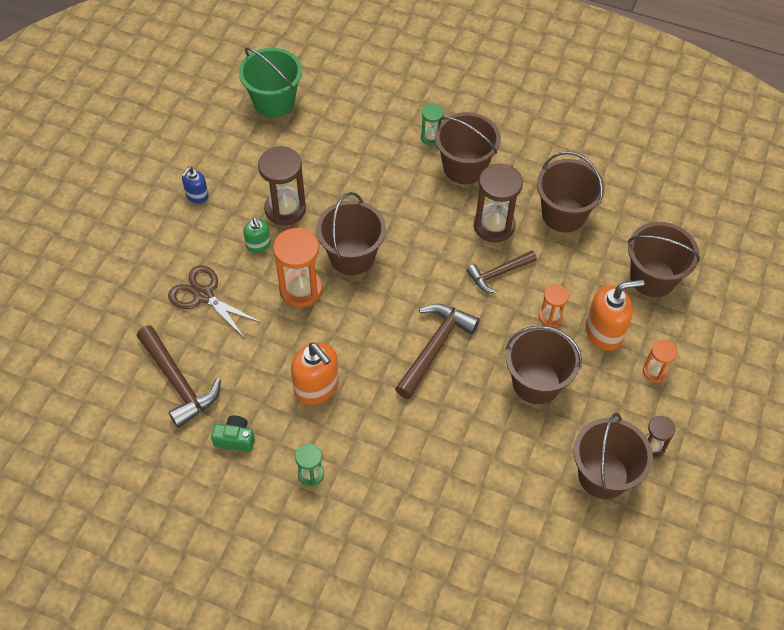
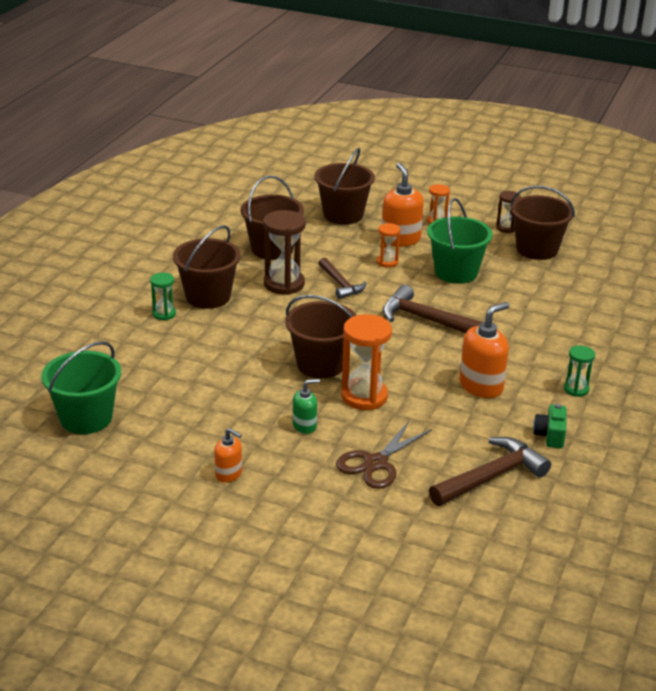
camera: 90 degrees left, 25 degrees down
(197, 196) = (229, 474): blue soap dispenser -> orange soap dispenser
(285, 209) = (254, 408): brown hourglass -> none
(536, 382) = (456, 272): brown bucket -> green bucket

